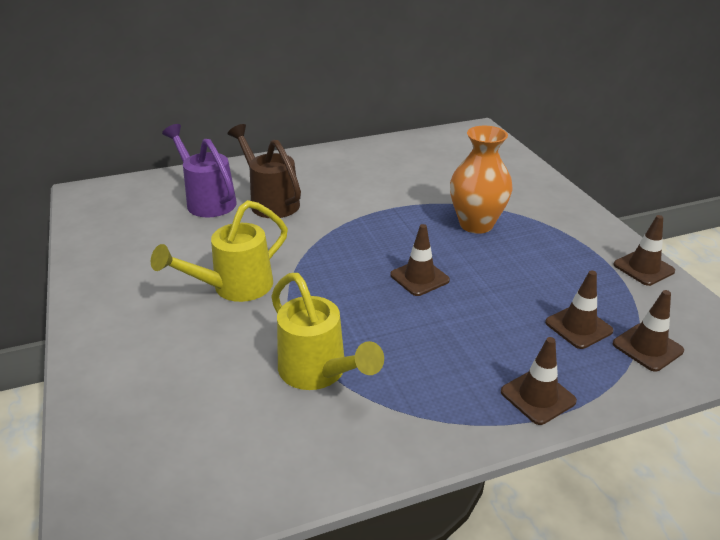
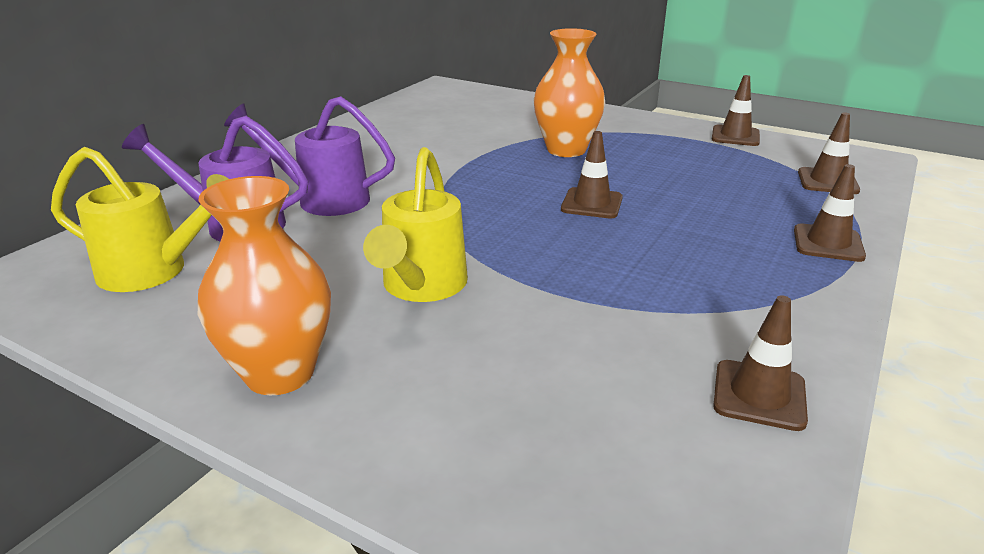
camera: 40 degrees left, 5 degrees down
(112, 303) = (280, 373): none -> orange vase
(270, 201) = (322, 199): brown watering can -> purple watering can
(319, 373) = (644, 314): yellow watering can -> yellow watering can (155, 272)
(578, 327) = (766, 187): brown traffic cone -> brown traffic cone (759, 395)

